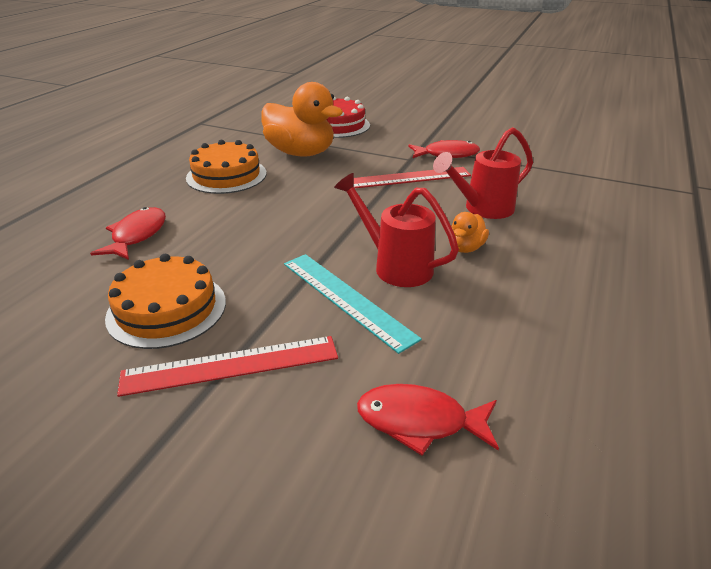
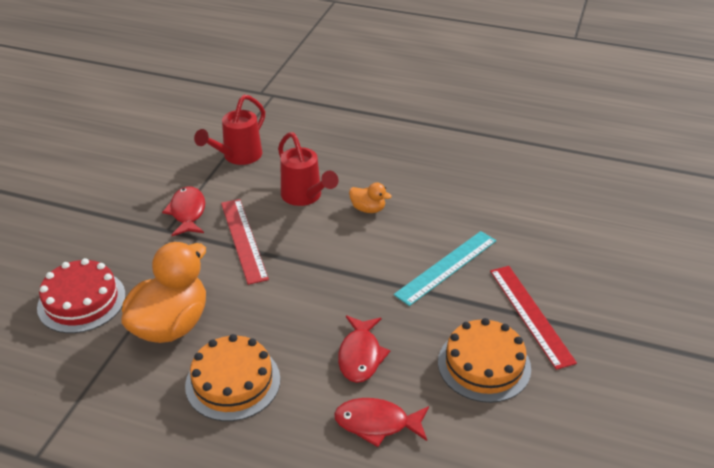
camera: 95 degrees left, 5 degrees up
(395, 265) = (399, 244): red watering can -> red watering can (238, 157)
(419, 421) = (545, 233): red fish -> red fish (360, 355)

